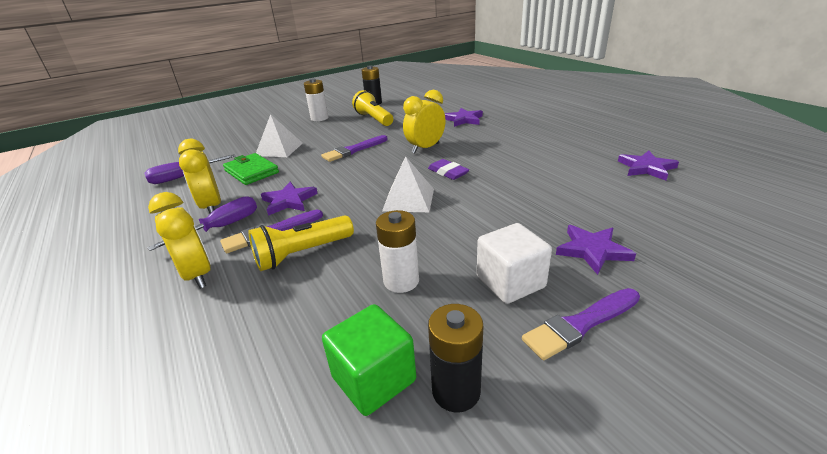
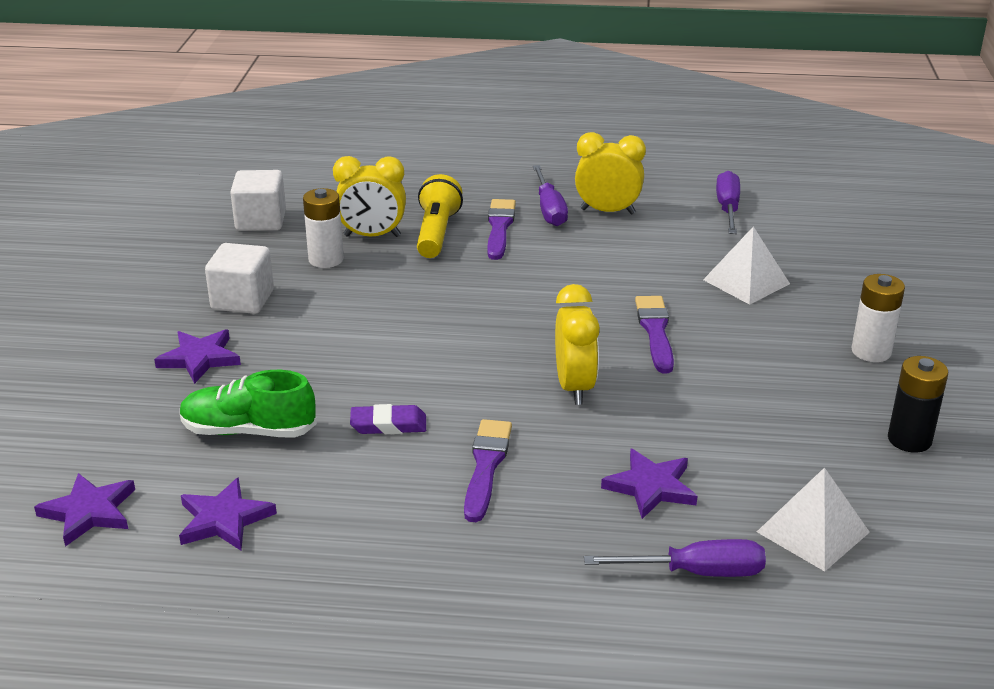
camera: 125 degrees right, 0 degrees up
(197, 275) = (477, 189): yellow clock -> yellow clock (372, 236)
(251, 172) = (682, 248): green wallet -> none
(289, 201) = (556, 251): purple star -> purple star (89, 512)
(374, 119) = (789, 400): yellow flashlight -> none
(374, 379) = (261, 221): green cube -> white cube
(408, 199) = (446, 313): white pyramid -> white pyramid (813, 532)
(448, 172) = (469, 366): purple eraser -> purple eraser (388, 424)
(456, 391) = (208, 239): black battery -> none
(491, 105) = (696, 572): none -> purple screwdriver
(580, 324) = (164, 302): purple brush -> purple brush (486, 466)
(599, 195) = (248, 431): none -> green shoe

